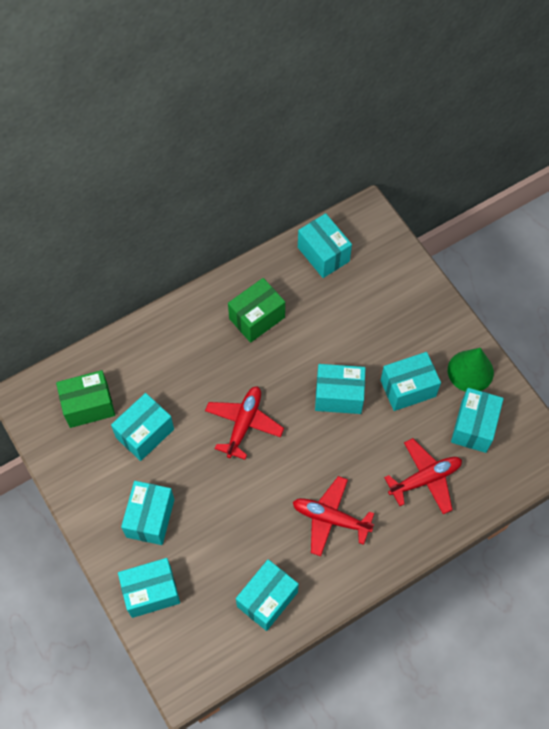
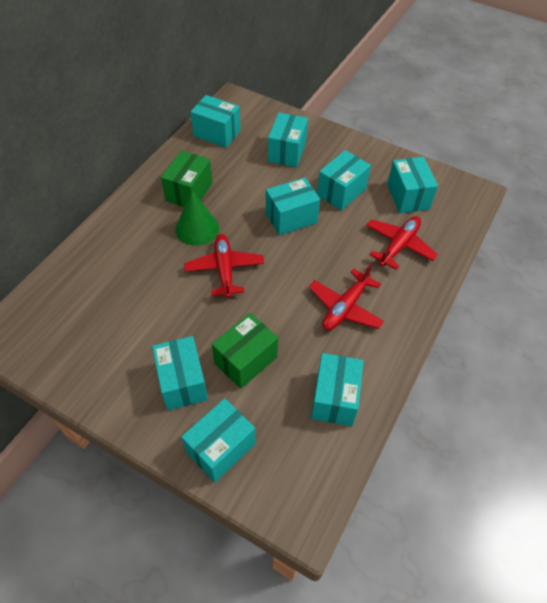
camera: 30 degrees left, 10 degrees down
(88, 406) = (70, 315): green box -> green box (246, 360)
(145, 433) = (137, 314): turquoise box -> turquoise box (287, 152)
(330, 518) = (345, 307): red plane -> red plane turned 45 degrees counterclockwise
(470, 371) = (378, 163): green cone -> green cone (197, 228)

